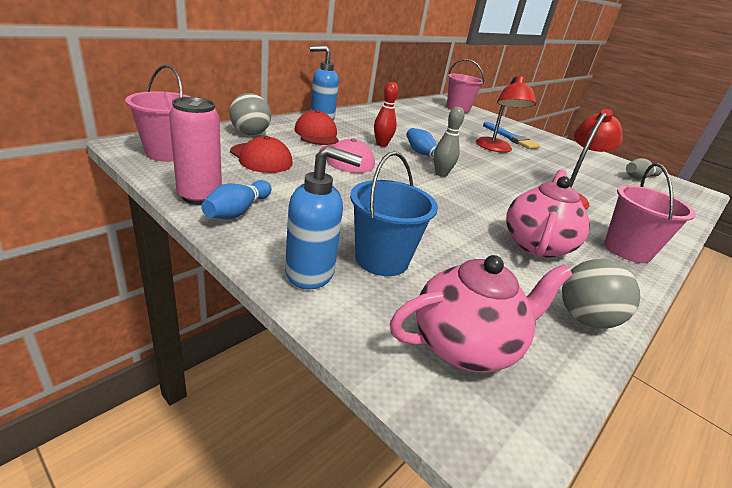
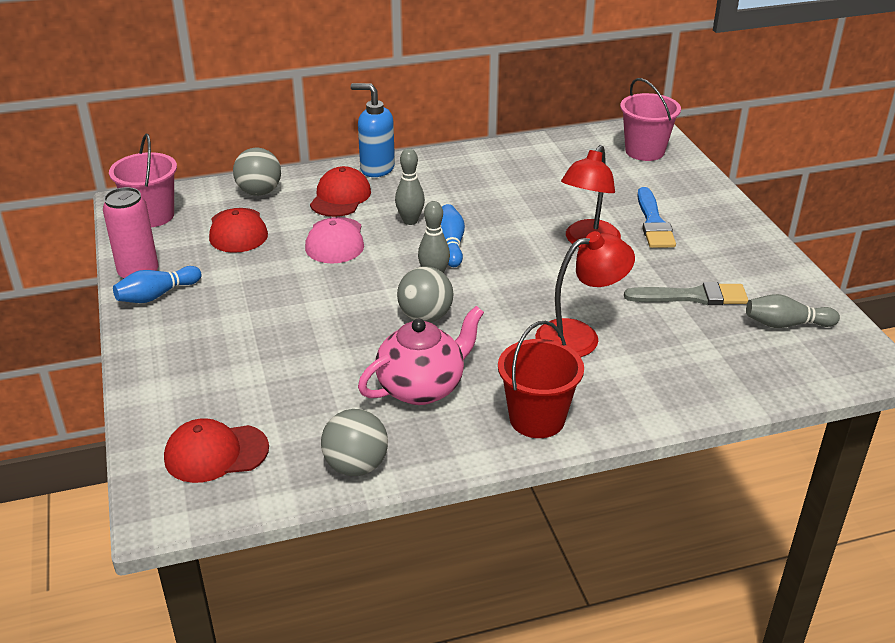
camera: 35 degrees right, 5 degrees up
(310, 273) = (160, 366): blue soap dispenser -> none
(381, 144) = (410, 221): red bowling pin -> grey bowling pin
(381, 259) = (233, 368): blue bucket -> none
(465, 345) = (216, 453): pink teapot -> red cap
(470, 198) = (425, 317): none -> grey ball
(583, 169) = (692, 296): none -> grey brush
(627, 250) = (537, 419): pink bucket -> red bucket

